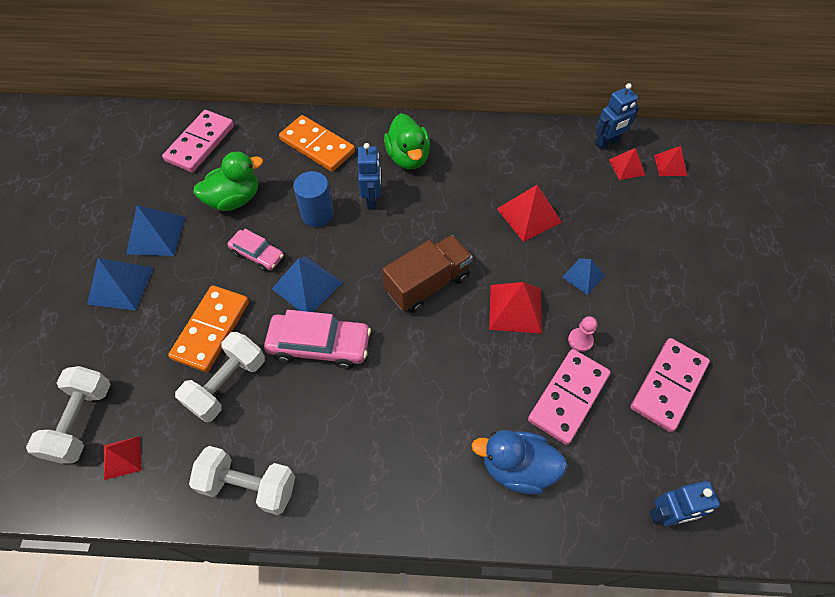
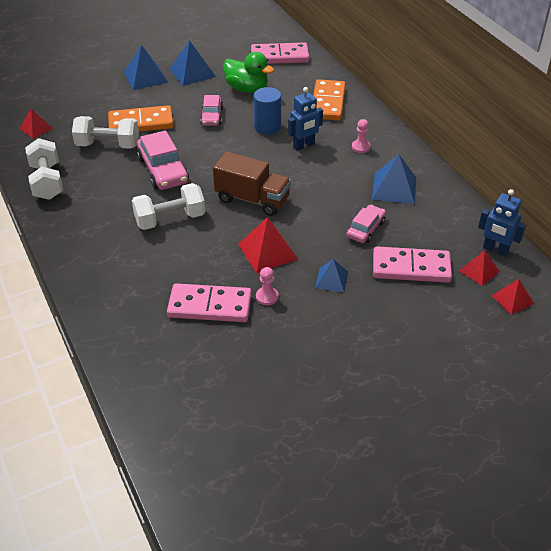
camera: 60 degrees right, 15 degrees down
(81, 421) = (48, 105): white dumbbell -> white dumbbell (170, 219)
(307, 286) = (205, 146): blue pyramid -> blue pyramid (394, 188)
(408, 157) = (360, 147): green duck -> pink pawn
(517, 468) = (133, 297): blue duck -> none
(529, 215) = (365, 229): red pyramid -> pink car
(666, 514) = (145, 393): blue robot -> none
(668, 385) = (263, 363): pink domino -> pink domino (411, 267)

